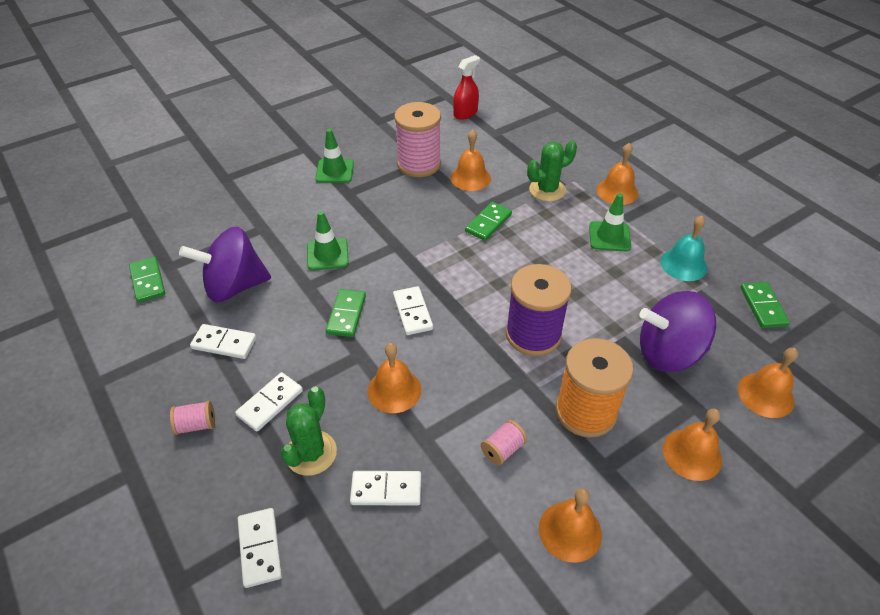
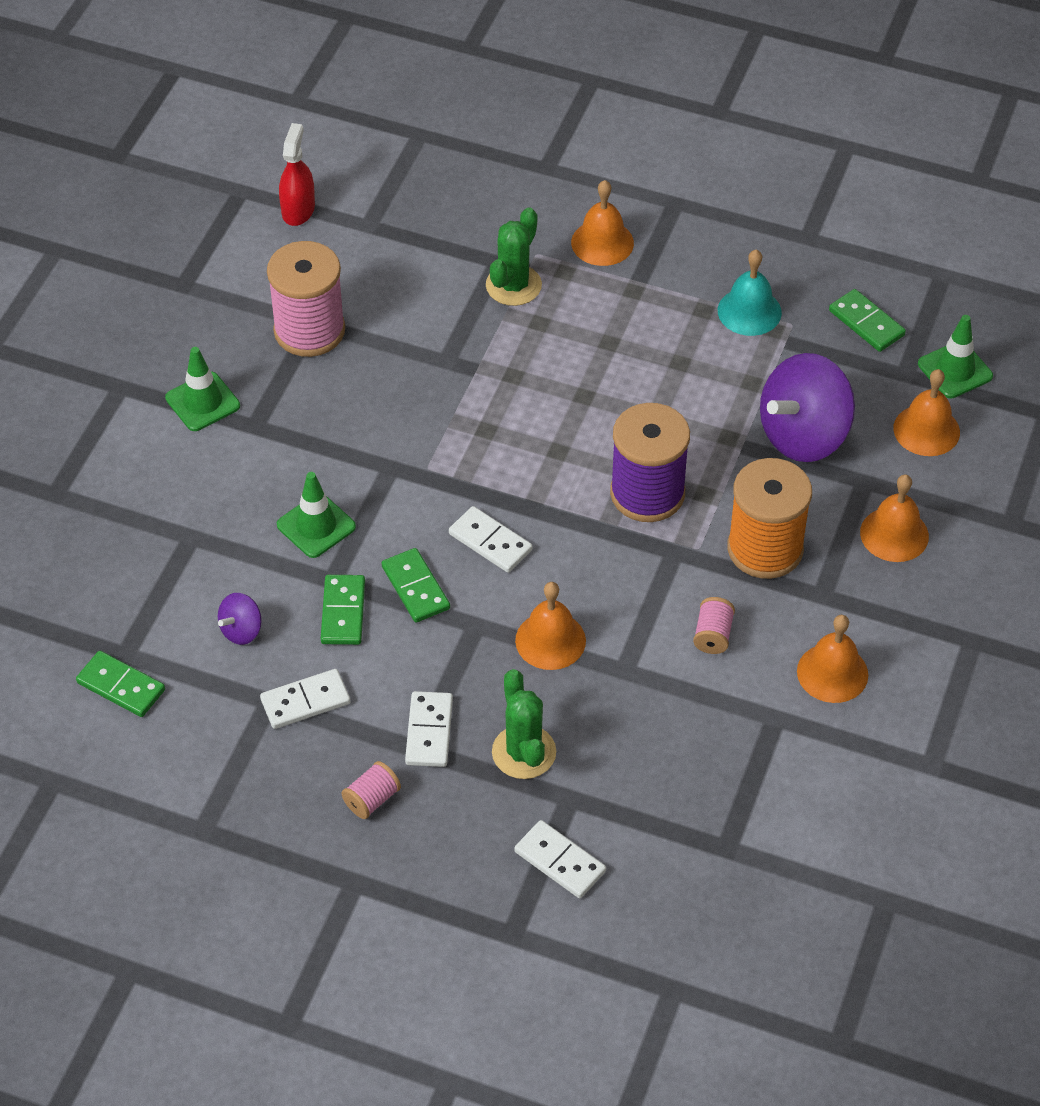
camera: 35 degrees left, 5 degrees up
(234, 286) = (241, 630): purple spinning top -> purple spinning top, size x0.46
(386, 489) = (632, 740): white domino -> none
(470, 178) = (398, 317): orange bell -> none
(488, 223) = (479, 374): green domino -> green domino (343, 612)
(609, 236) = (640, 317): green traffic cone -> green traffic cone (955, 370)

